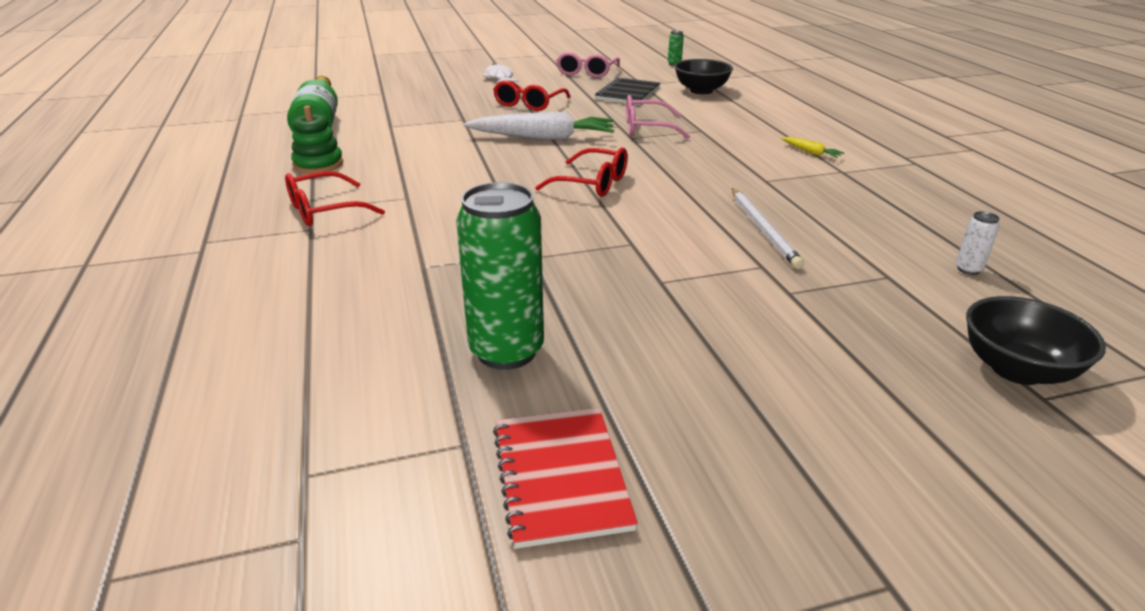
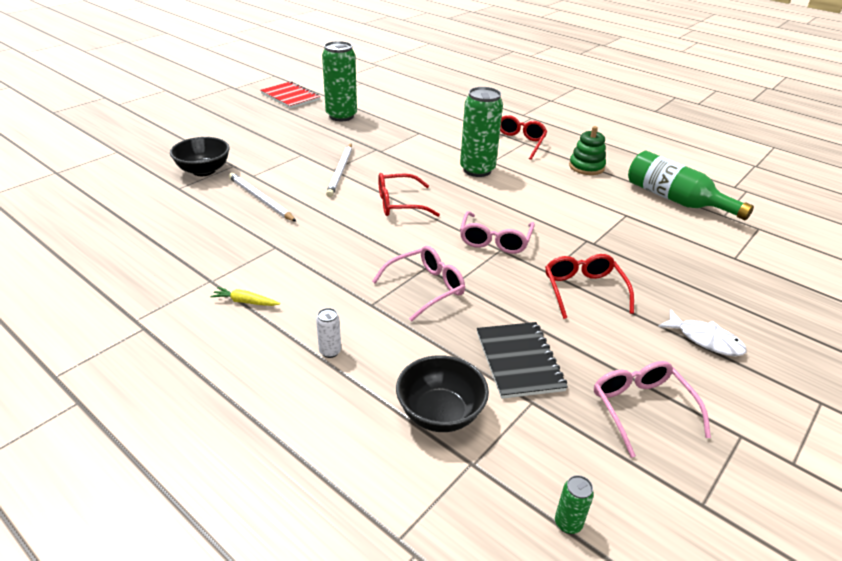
camera: 145 degrees right, 5 degrees up
(444, 193) = (477, 170): none -> green can
(543, 138) = (495, 240): white carrot -> pink glasses
(624, 237) = (340, 171): none -> white pencil
(968, 269) = (126, 205): white can -> white can (330, 351)
(1016, 370) = (124, 158): black bowl -> black bowl (204, 171)

